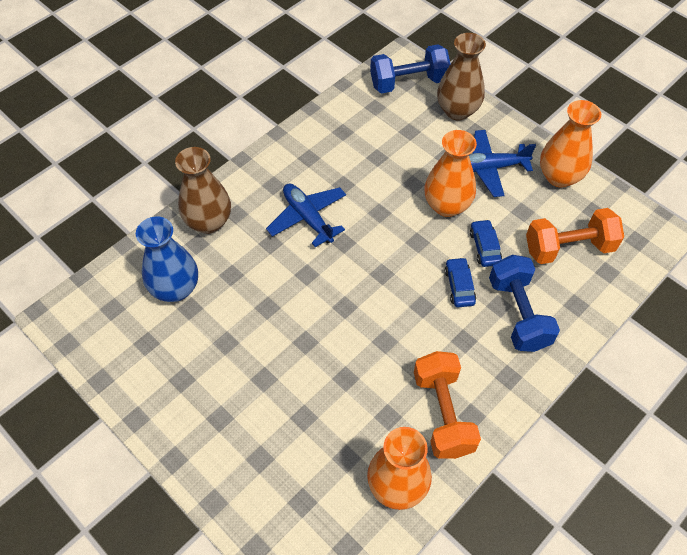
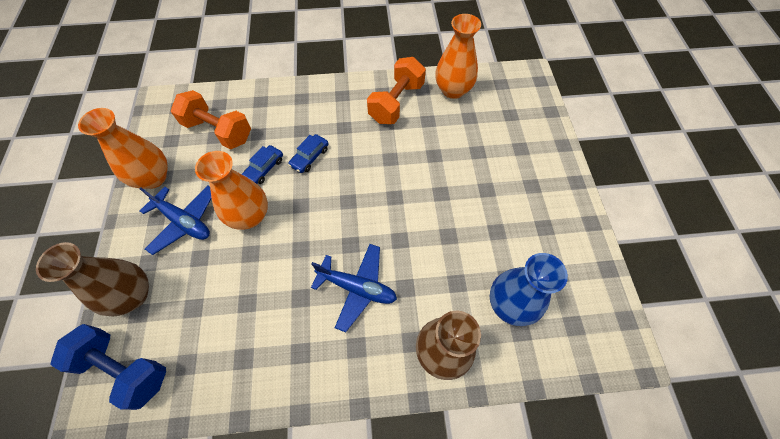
camera: 140 degrees left, 5 degrees up
(308, 218) = (357, 288): blue plane -> blue plane turned 75 degrees counterclockwise
(518, 314) = (296, 119): blue dumbbell -> none

